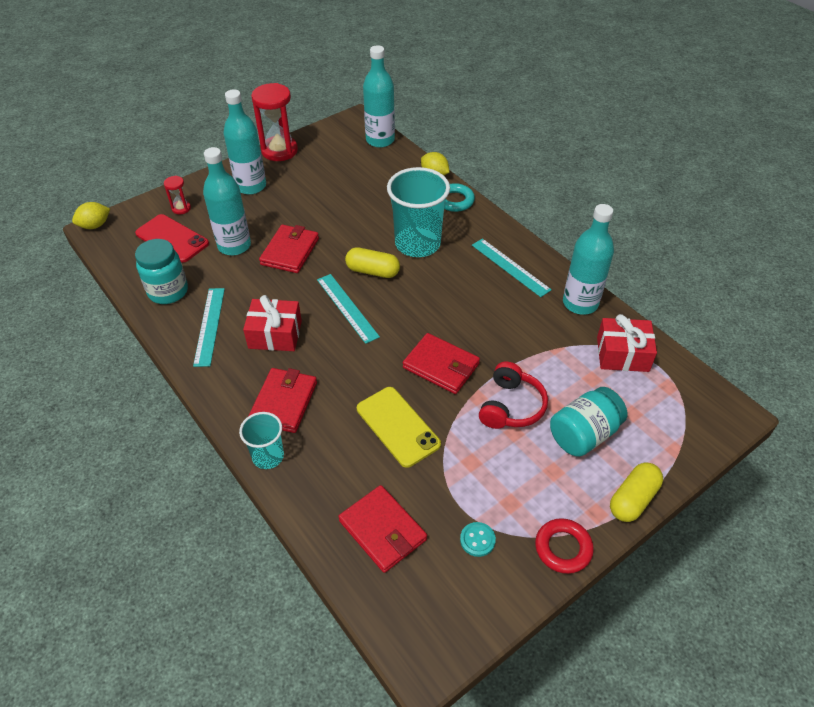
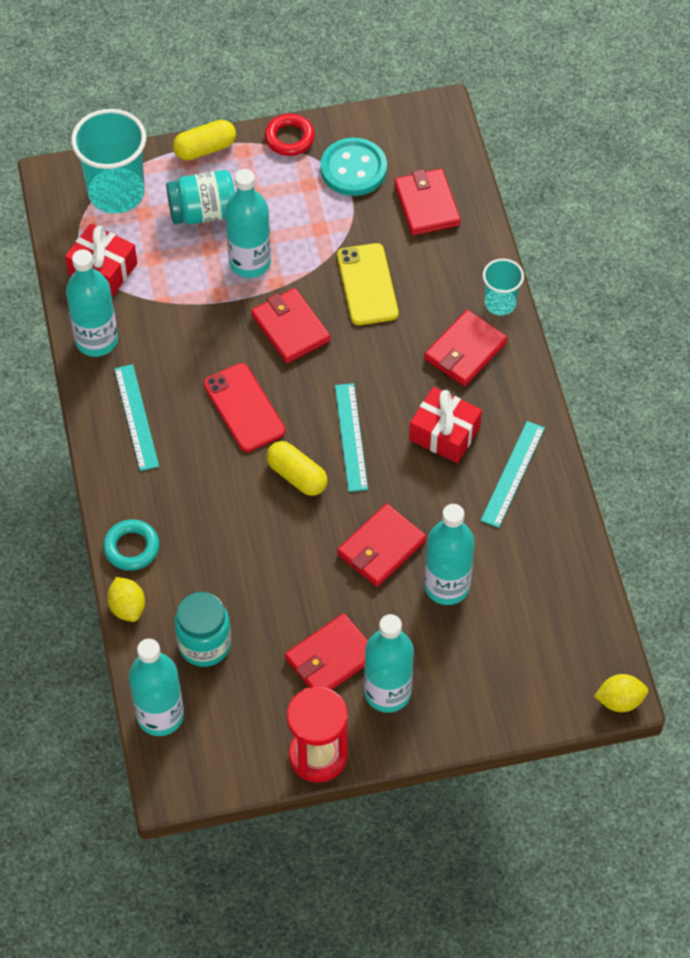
camera: 155 degrees left, 10 degrees up
(168, 291) = (547, 544): turquoise jar -> turquoise jar (204, 644)
(172, 239) = (522, 632): red phone -> red phone (244, 408)
(181, 208) = (496, 686): red hourglass -> none
(294, 190) = (331, 658): none -> red wallet
(417, 244) = (221, 496): turquoise cup -> turquoise cup (116, 193)
(477, 540) = (353, 169): turquoise button -> turquoise button, size x2.12
(511, 406) = (250, 262): red headphones -> turquoise bottle

